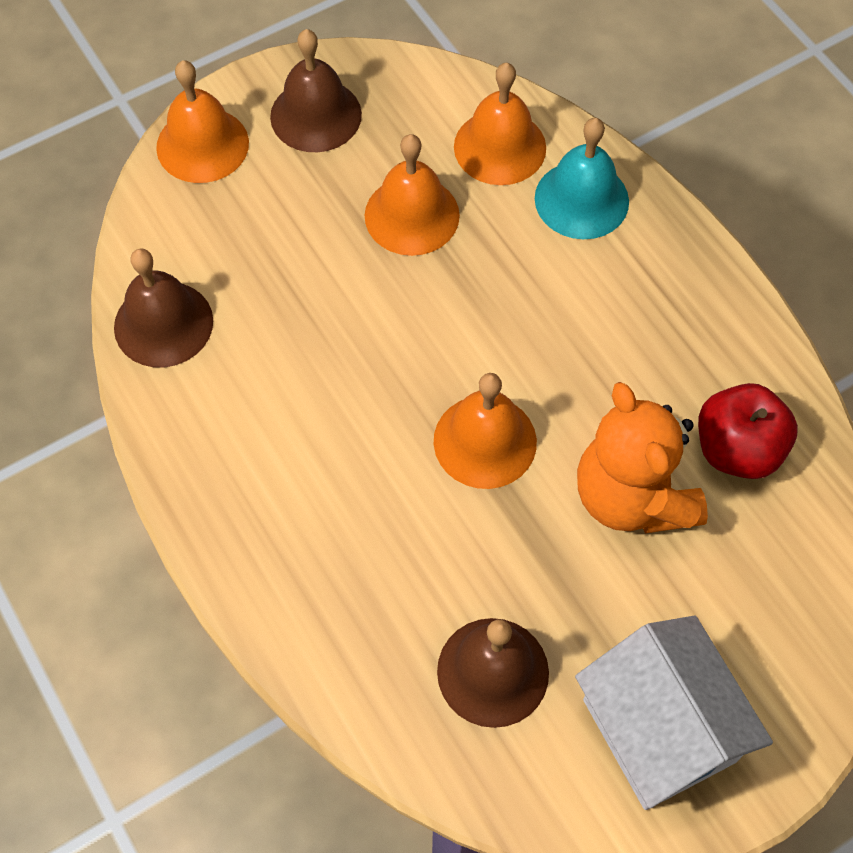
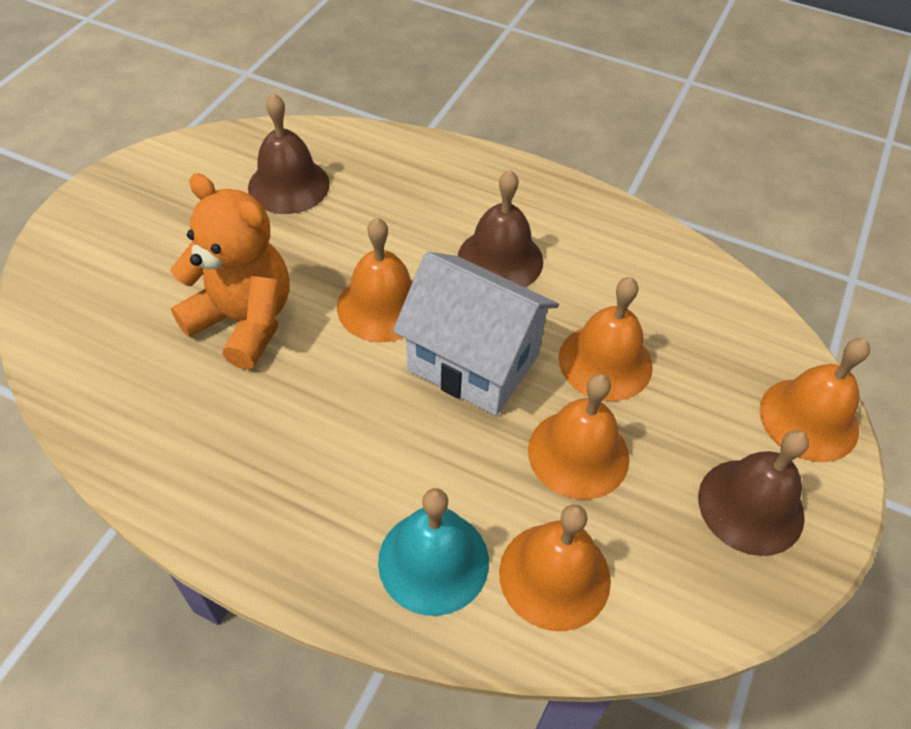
camera: 145 degrees right, 10 degrees down
(163, 324) = (680, 271): brown bell -> brown bell (500, 259)
(321, 275) = (605, 362): none -> orange bell
(659, 730) = (160, 201): white house -> white house (473, 362)
(737, 449) = (168, 396): red apple -> none

